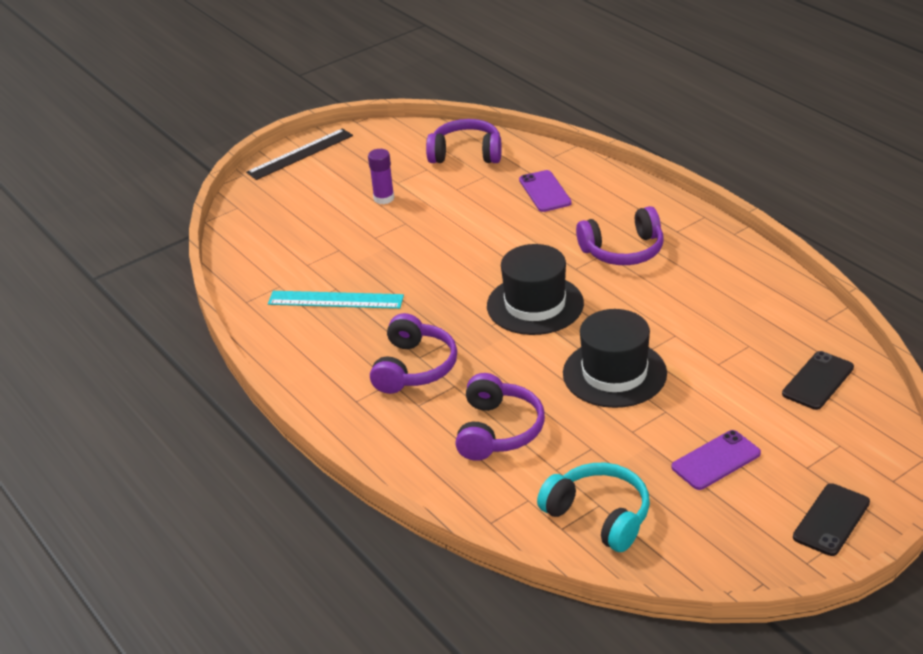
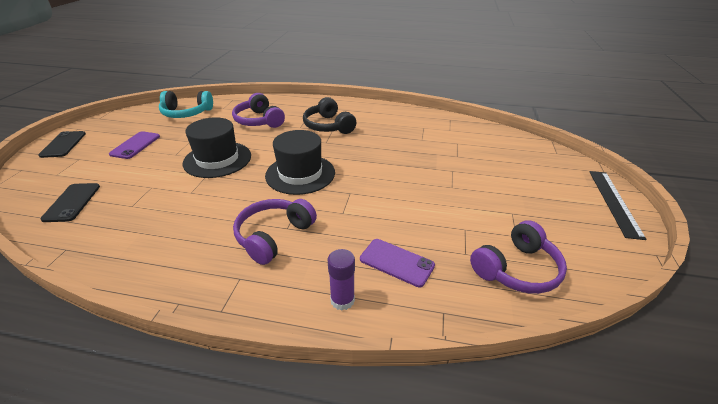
camera: 135 degrees right, 0 degrees up
(335, 300) = (412, 135): turquoise ruler -> none
(384, 198) = (496, 196): purple glue stick -> purple glue stick (342, 300)
(414, 367) = (328, 126): purple headphones -> black headphones

